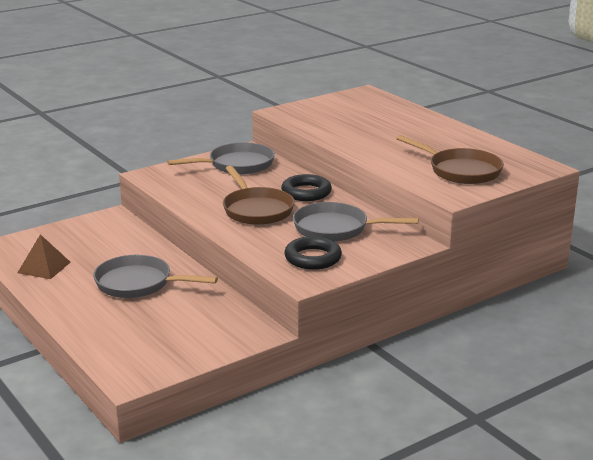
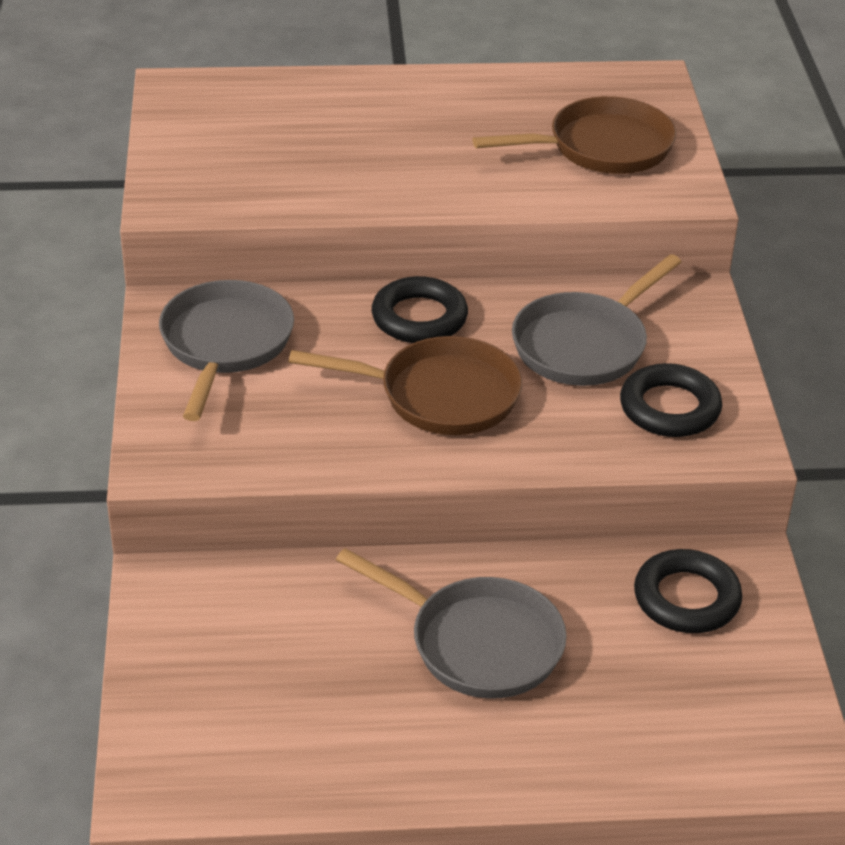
camera: 60 degrees left, 15 degrees up
(44, 267) = (306, 750): brown pyramid -> none
(138, 283) = (477, 643): grey pan -> grey pan turned 105 degrees counterclockwise
(218, 323) = (686, 598): none -> black ring

